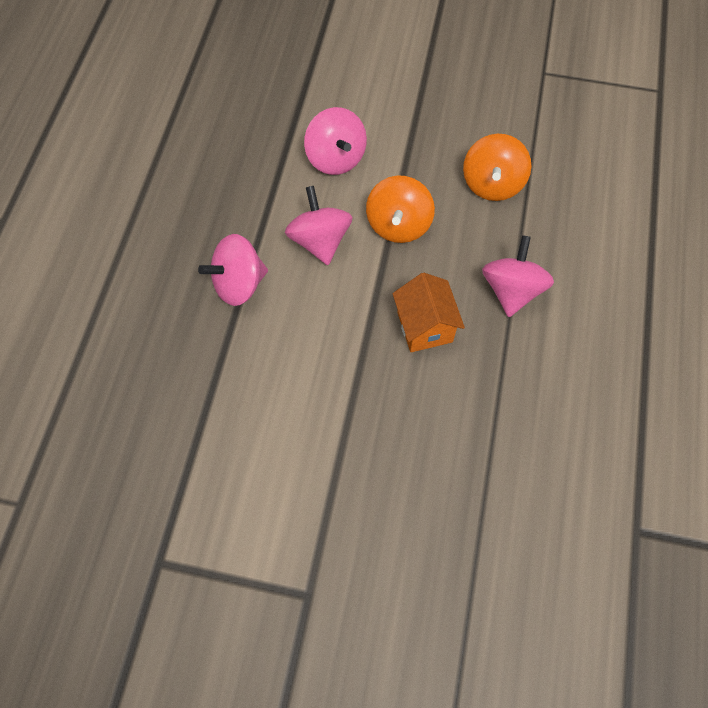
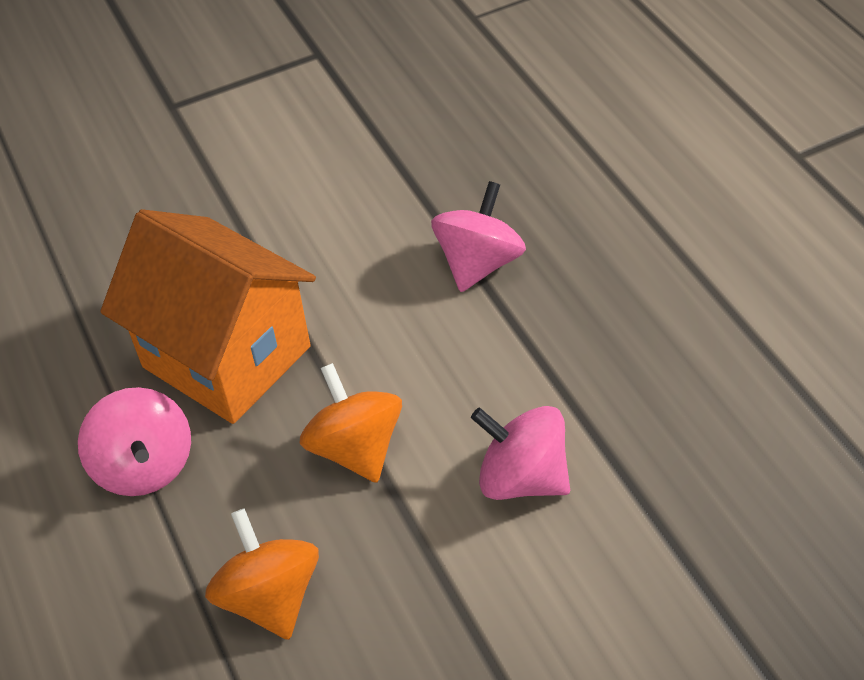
camera: 145 degrees right, 15 degrees down
(320, 241) = (435, 364): pink spinning top -> none
(424, 327) = (226, 357): orange house -> orange house, size x1.85

